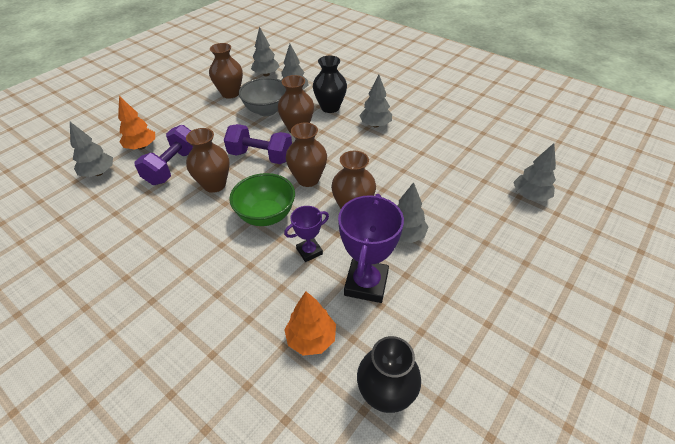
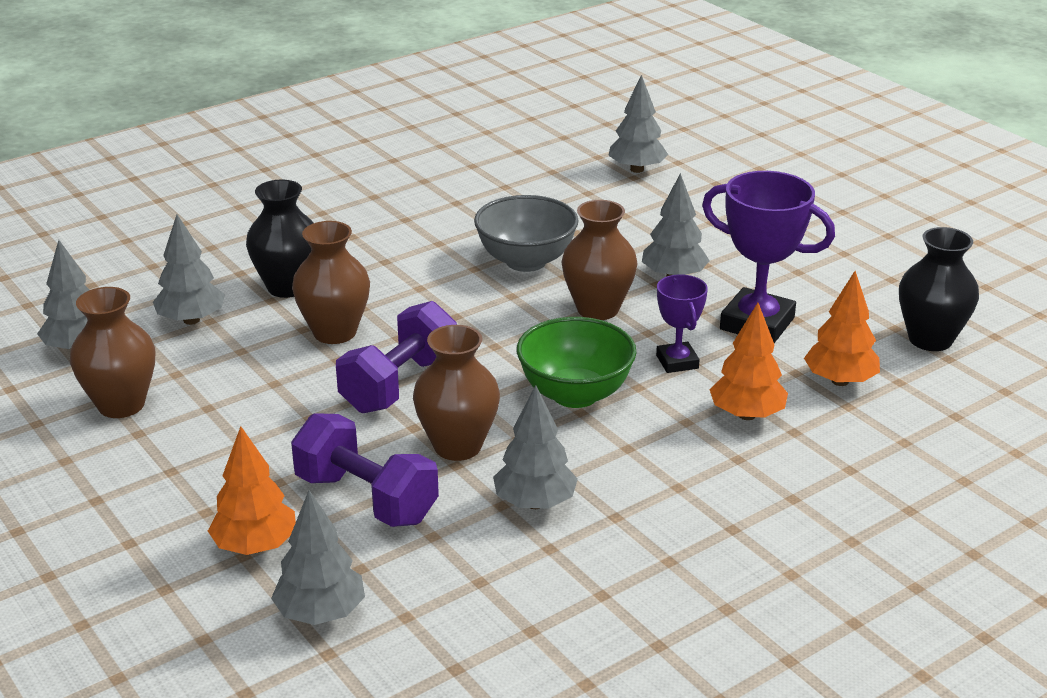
camera: 75 degrees left, 15 degrees down
(261, 292) = (746, 415): none -> orange tree
(266, 110) = (238, 362): grey bowl -> grey bowl (526, 261)
(308, 179) = (500, 341): brown vase -> none
(375, 125) = (383, 251): grey tree -> grey tree (534, 503)

